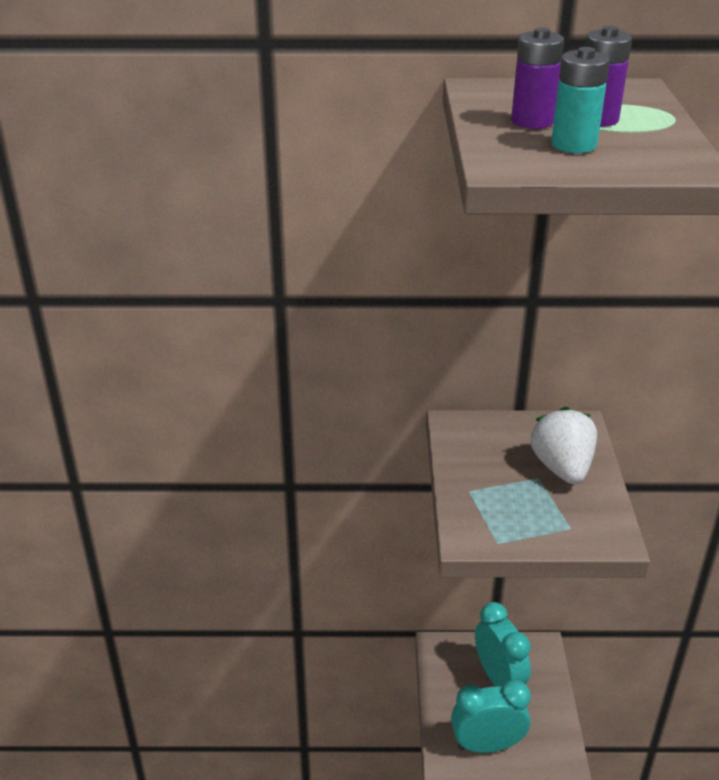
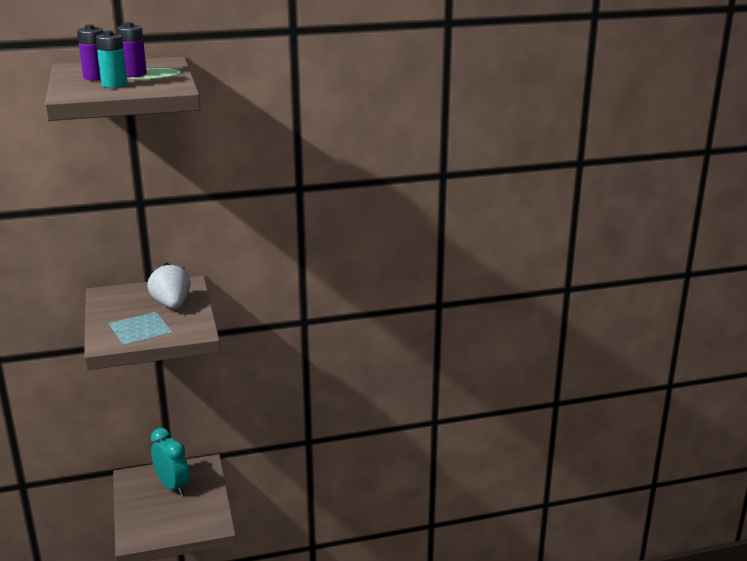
camera: 15 degrees left, 10 degrees down
(487, 745) = (161, 523): turquoise clock -> none

